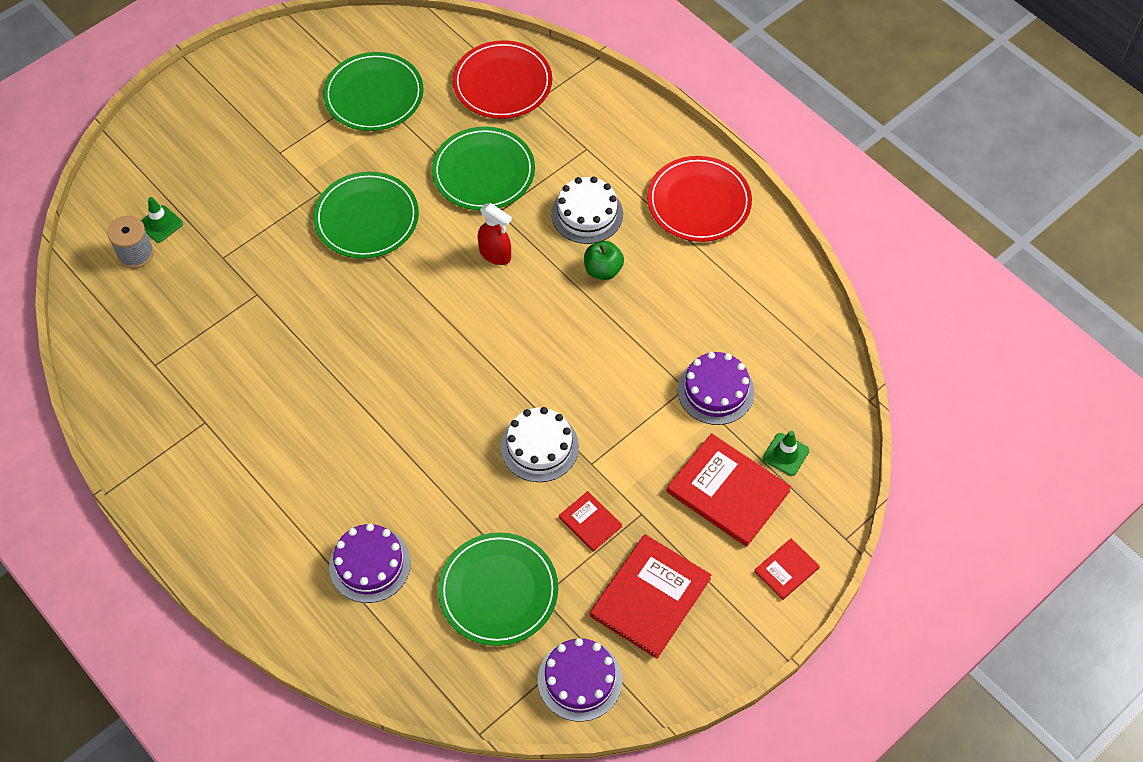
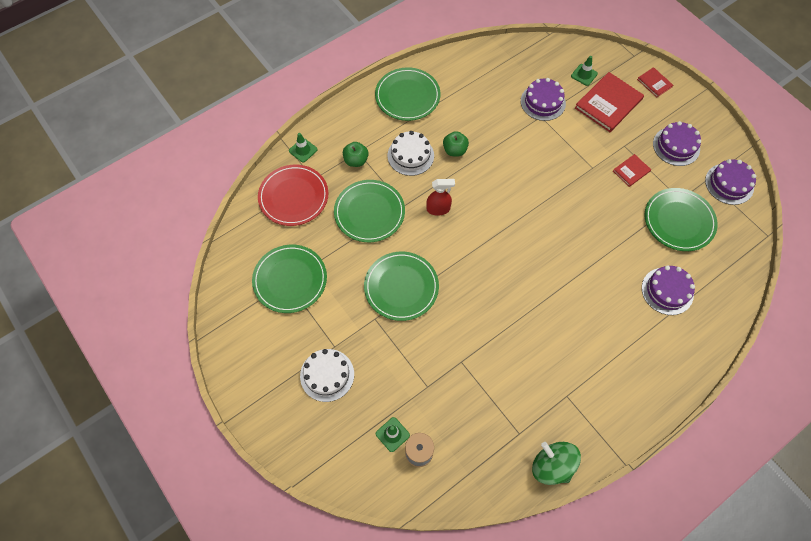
camera: 85 degrees left, 5 degrees up
(109, 403) = (552, 466): none -> green spinning top
(495, 254) = (438, 209): red spray bottle -> red spray bottle turned 45 degrees clockwise
(539, 447) = (582, 193): white cake -> white cake (327, 375)
(570, 148) = (356, 160): none -> green apple
(581, 84) = (303, 150): none -> green traffic cone
(650, 597) = (676, 146): red book -> purple cake
(699, 202) = (407, 96): red plate -> green plate

